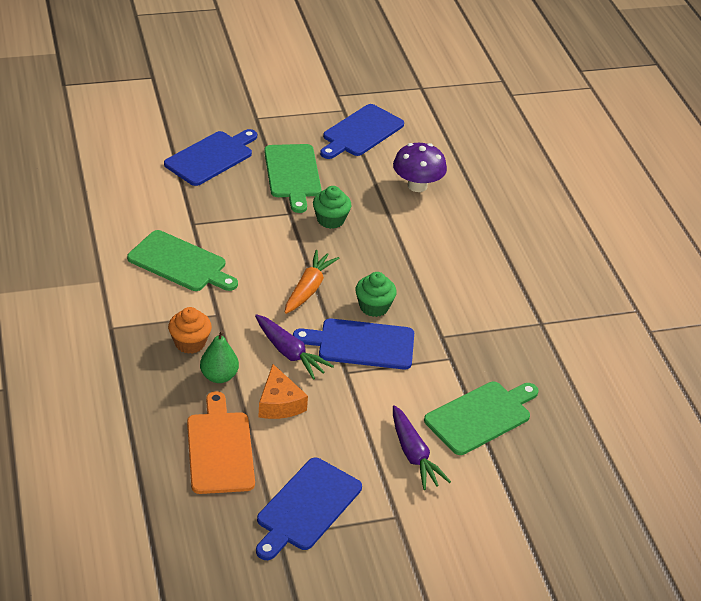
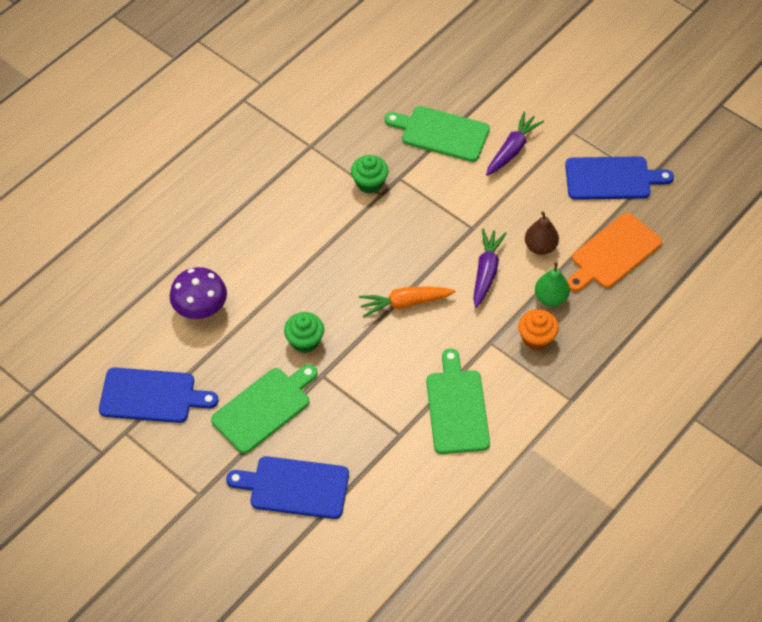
camera: 120 degrees left, 15 degrees up
(279, 403) = (540, 247): orange cheese -> brown pear
(361, 344) = (435, 235): blue cutting board -> none
(374, 307) = (387, 251): green cupcake -> green cupcake (370, 183)

